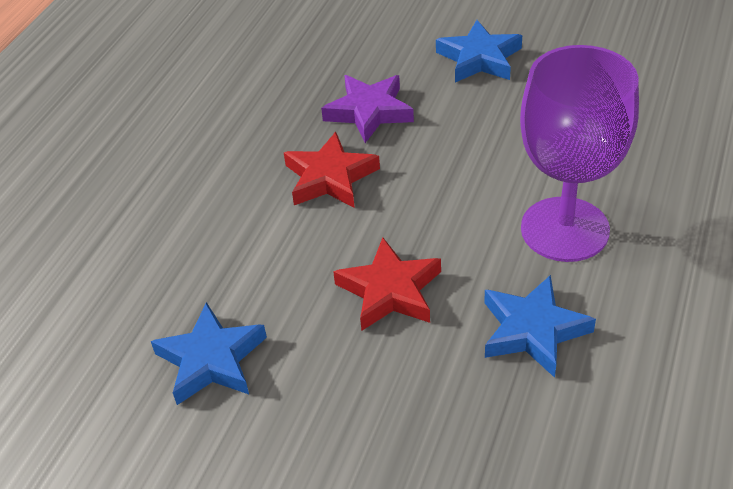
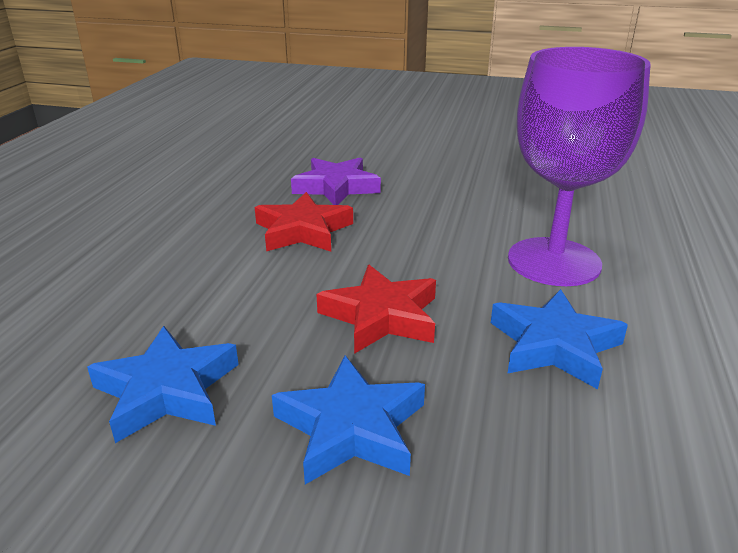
camera: 10 degrees left, 15 degrees down
(479, 58) = (431, 155): blue star -> blue star (351, 428)

